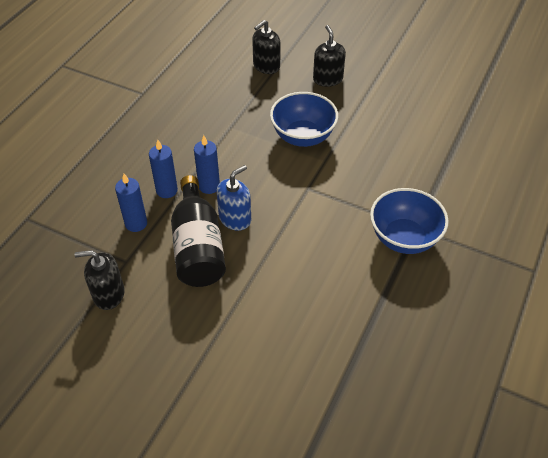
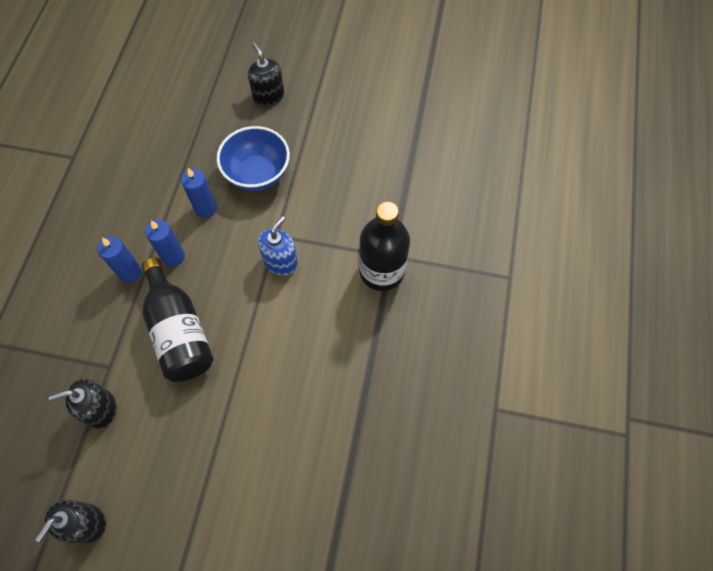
camera: 15 degrees left, 15 degrees up
(136, 223) = (108, 320): blue candle -> blue candle (206, 208)
(235, 218) = (209, 289): blue soap dispenser -> blue soap dispenser (280, 262)
(266, 66) = (200, 93): black soap dispenser -> black soap dispenser (87, 523)
(404, 238) = (382, 271): blue bowl -> black bottle

